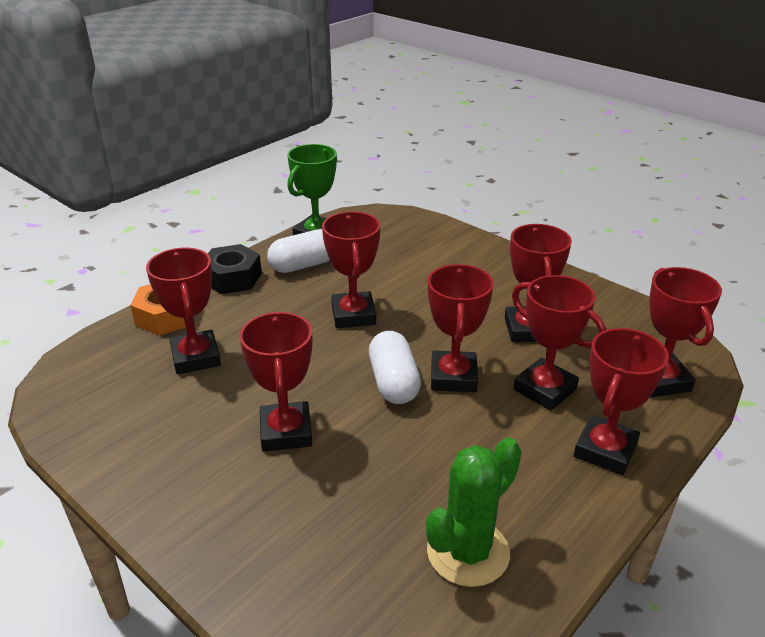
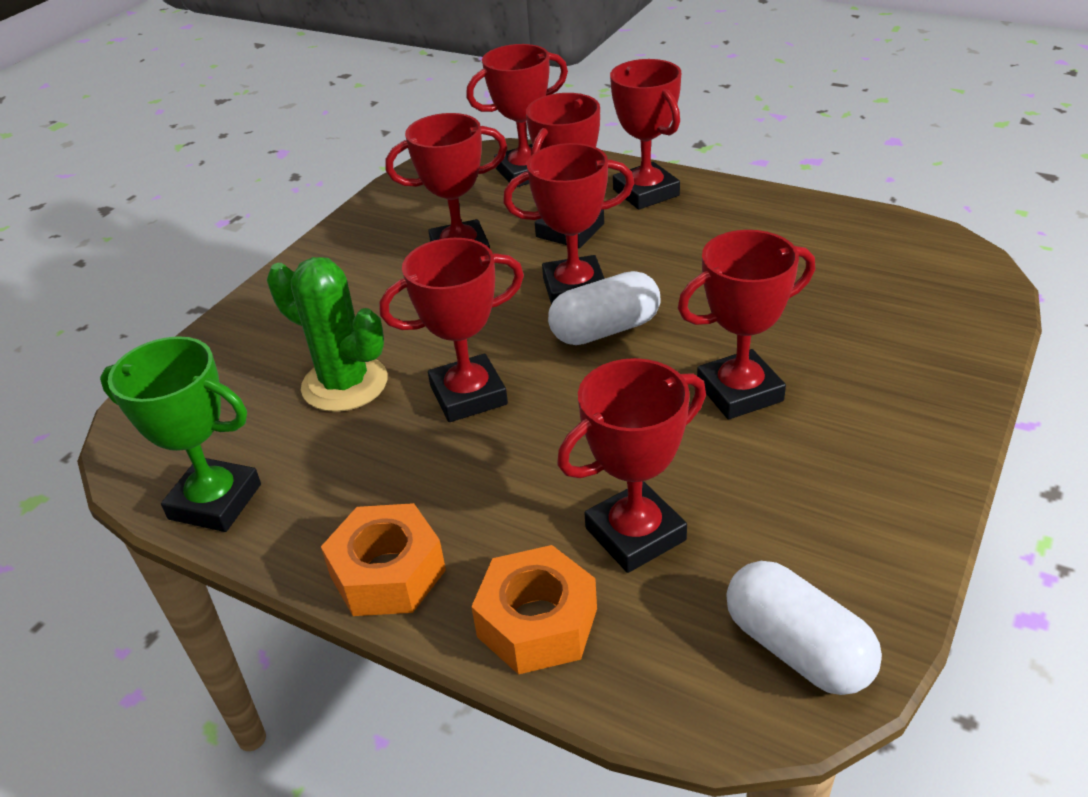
camera: 100 degrees left, 5 degrees up
(232, 278) = (388, 573): black nut -> orange nut
(304, 265) = (329, 488): white capsule -> white capsule (797, 649)
(468, 552) = (819, 245): green cactus -> green cactus (345, 384)
(605, 450) = (646, 193): red trophy -> red trophy turned 45 degrees clockwise

